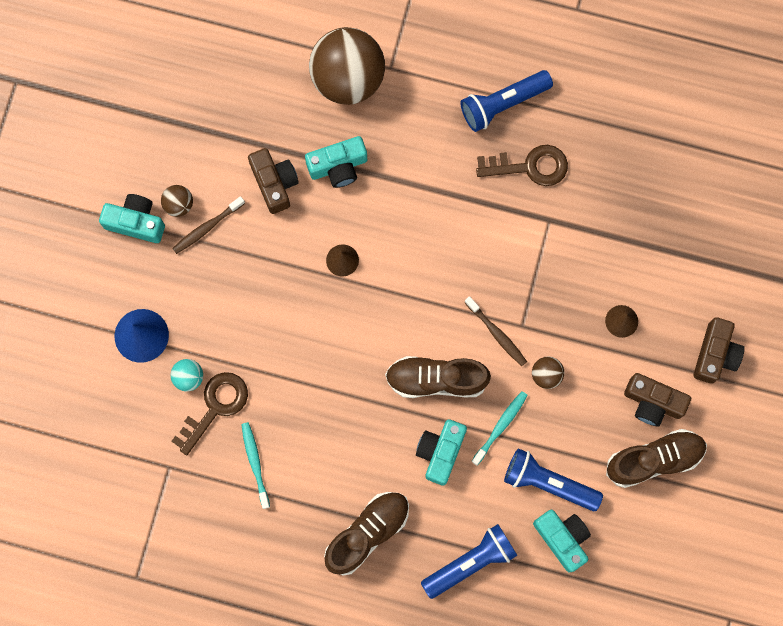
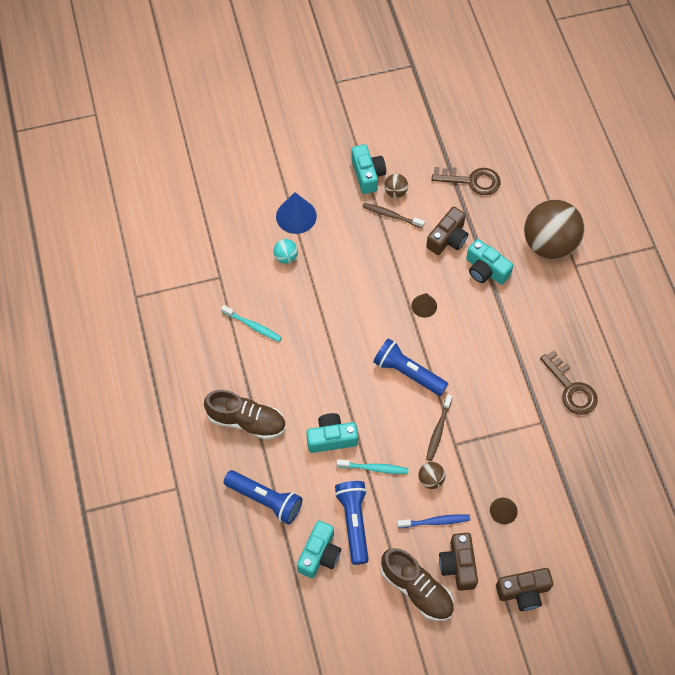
camera: 60 degrees right, 15 degrees down
(215, 407) = (275, 283): brown key -> brown key (471, 181)
(255, 463) = (253, 326): turquoise toothbrush -> turquoise toothbrush turned 75 degrees clockwise
(436, 379) = (380, 408): brown shoe -> none
(502, 104) = (602, 348): blue flashlight -> blue flashlight (408, 372)
(594, 397) = (435, 521): none -> blue toothbrush

